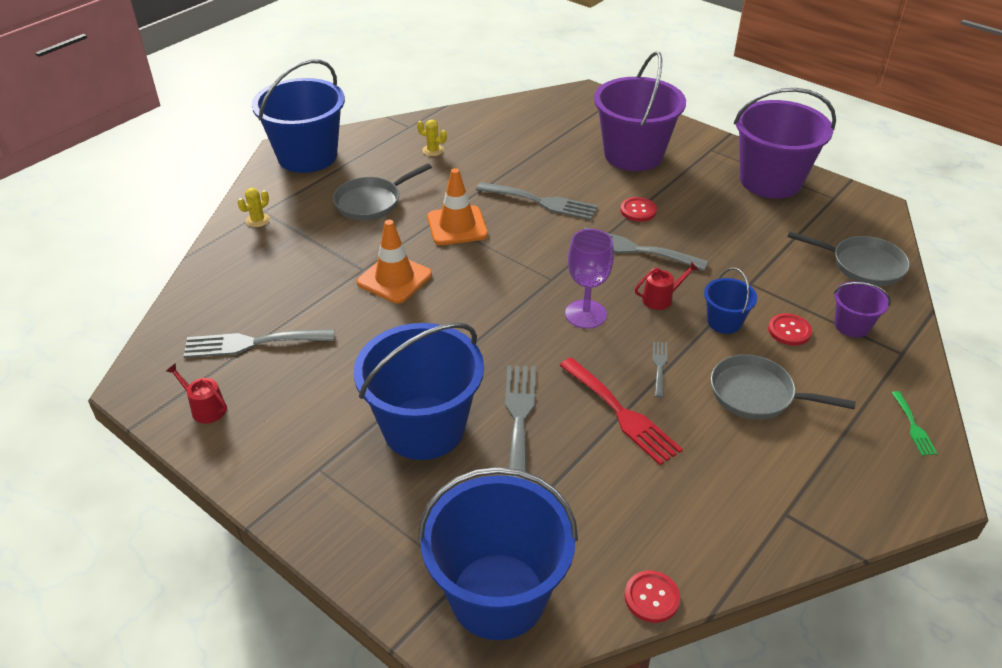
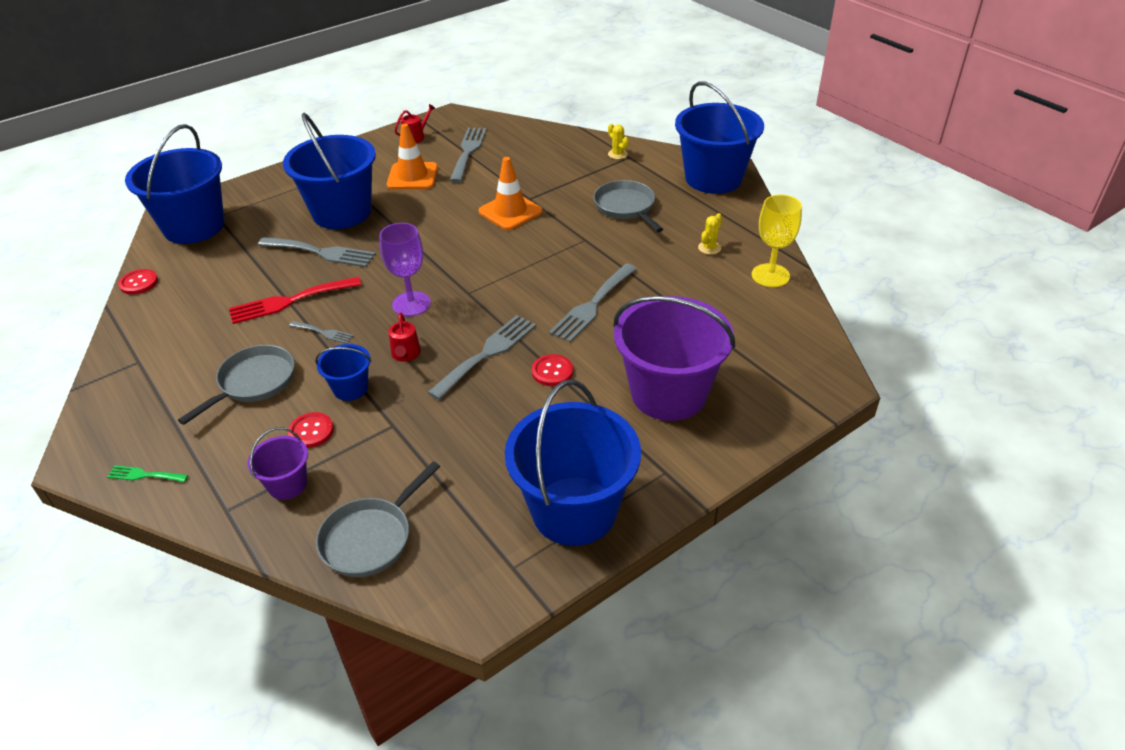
camera: 105 degrees right, 0 degrees up
(457, 226) = (571, 249): orange traffic cone -> orange traffic cone (412, 176)
(466, 120) = (770, 275): none -> yellow goblet
(770, 181) = (574, 510): purple bucket -> blue bucket

